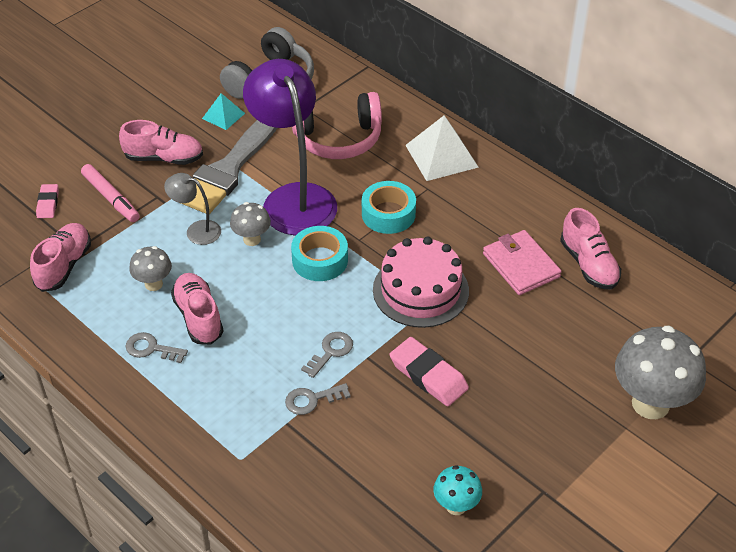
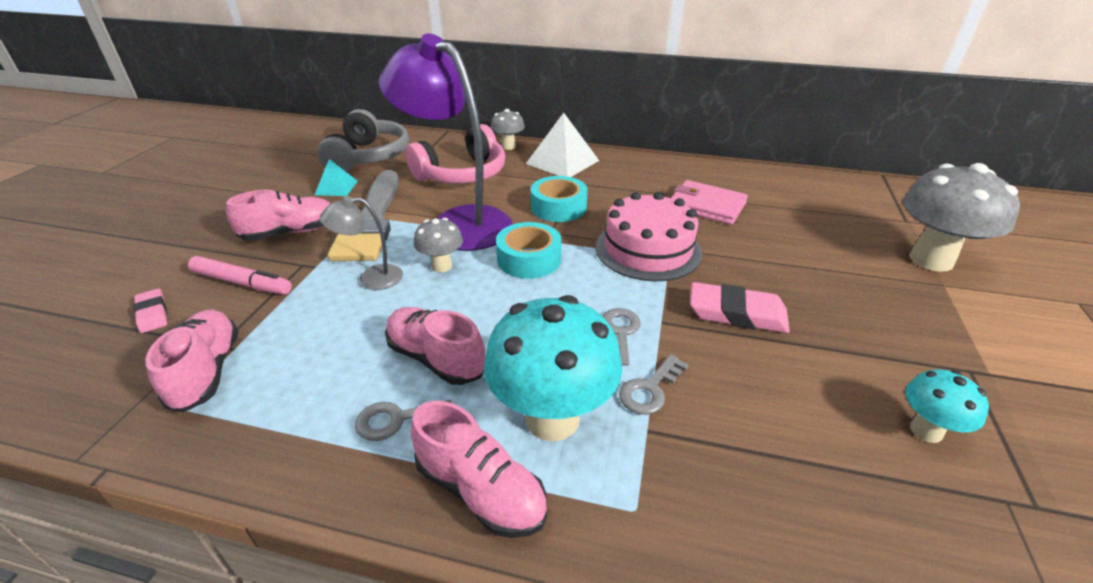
camera: 30 degrees left, 10 degrees down
(153, 284) = (351, 346): grey mushroom -> grey mushroom (508, 146)
(238, 389) = (552, 418): none -> turquoise mushroom
(588, 264) = (754, 189): pink shoe -> pink shoe (480, 490)

